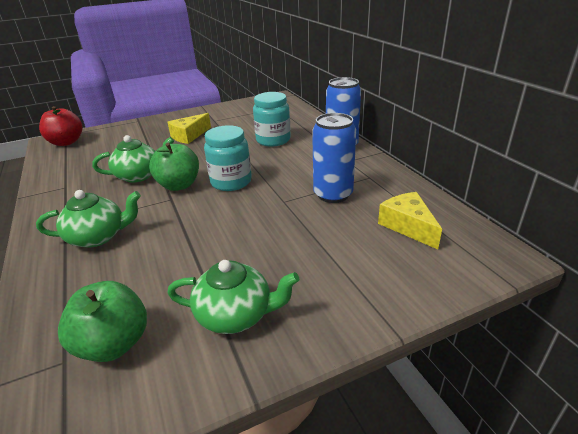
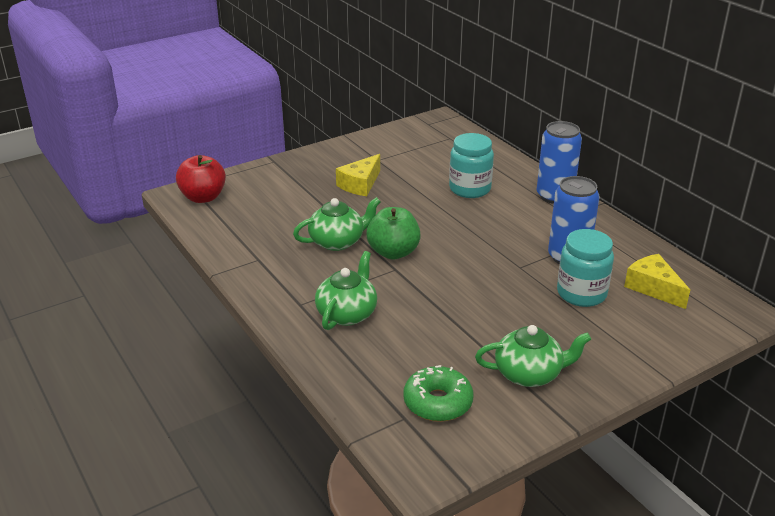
camera: 10 degrees left, 0 degrees up
(98, 236) = (347, 313): green teapot -> green teapot turned 45 degrees counterclockwise
(114, 344) = (438, 402): green apple -> green donut
(231, 182) = (450, 246): turquoise jar -> turquoise jar (581, 294)

